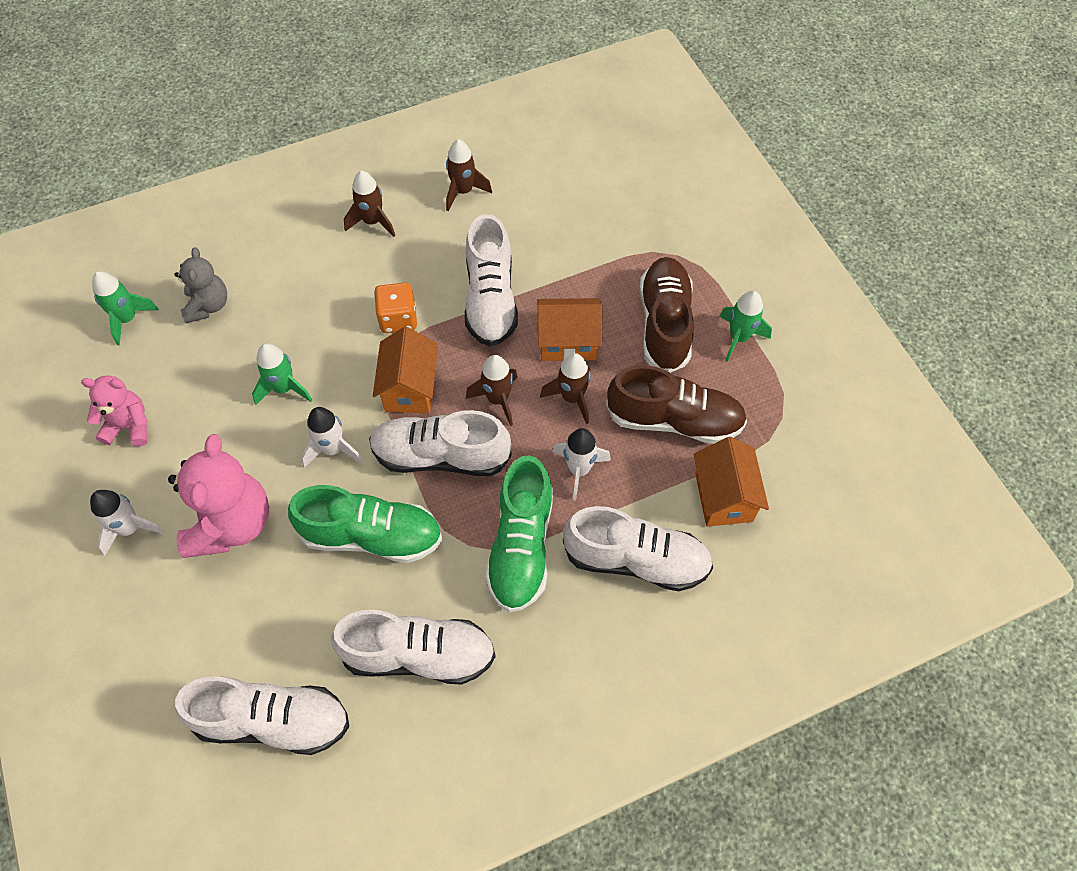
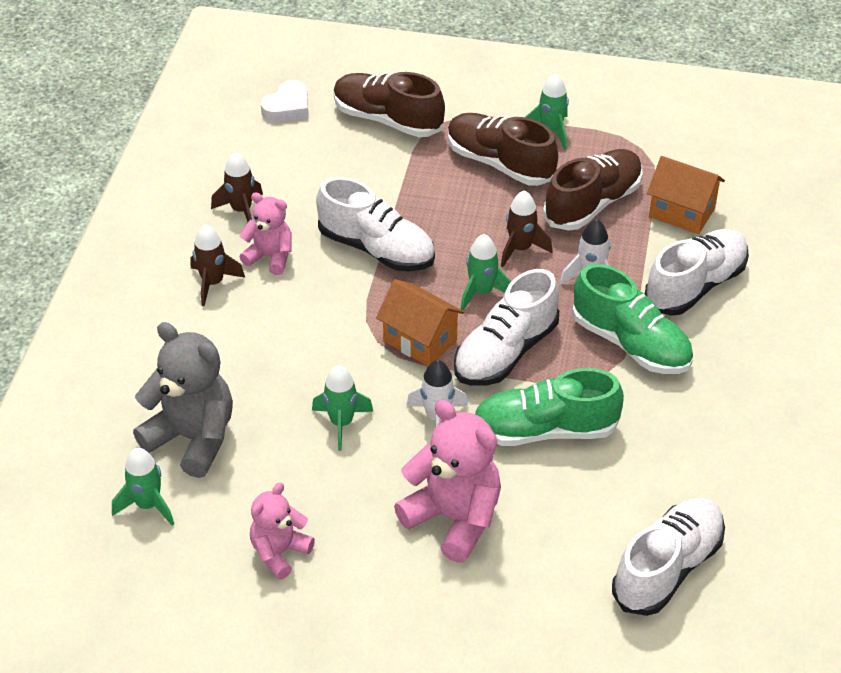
camera: 55 degrees left, 15 degrees down
(130, 528) = (396, 595): white rocket -> none
(208, 306) = (193, 438): grey teddy bear -> grey teddy bear, size x1.69
(371, 536) = (545, 430): green shoe -> green shoe turned 135 degrees counterclockwise
(398, 319) = (339, 315): orange dice -> none
(419, 655) = (678, 449): white shoe -> none
(427, 239) = (270, 257): none -> pink teddy bear
(498, 399) = (481, 292): brown rocket -> green rocket
(568, 342) = (465, 225): orange house -> none
(603, 149) = (287, 107): none -> white heart
(647, 218) = (387, 120): none -> brown shoe

